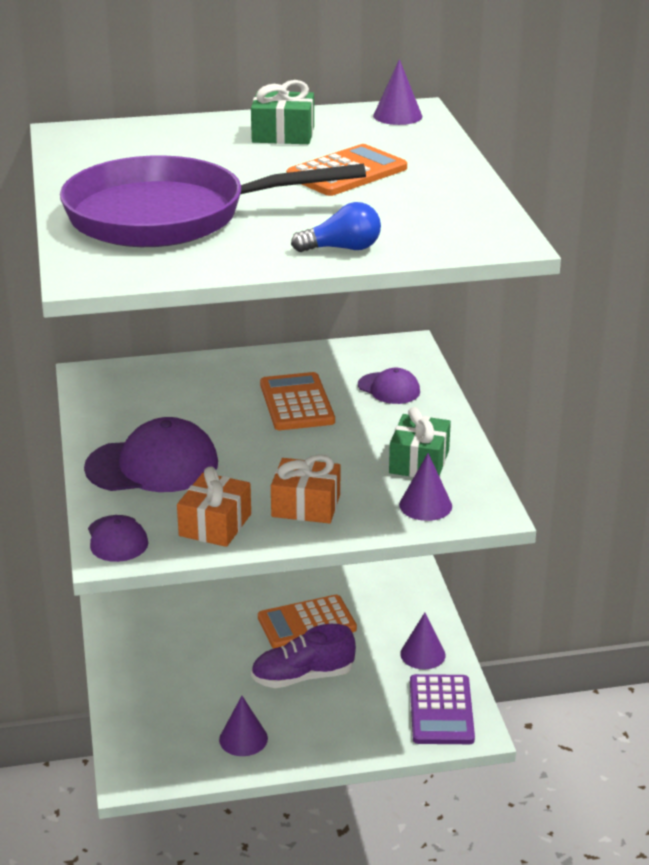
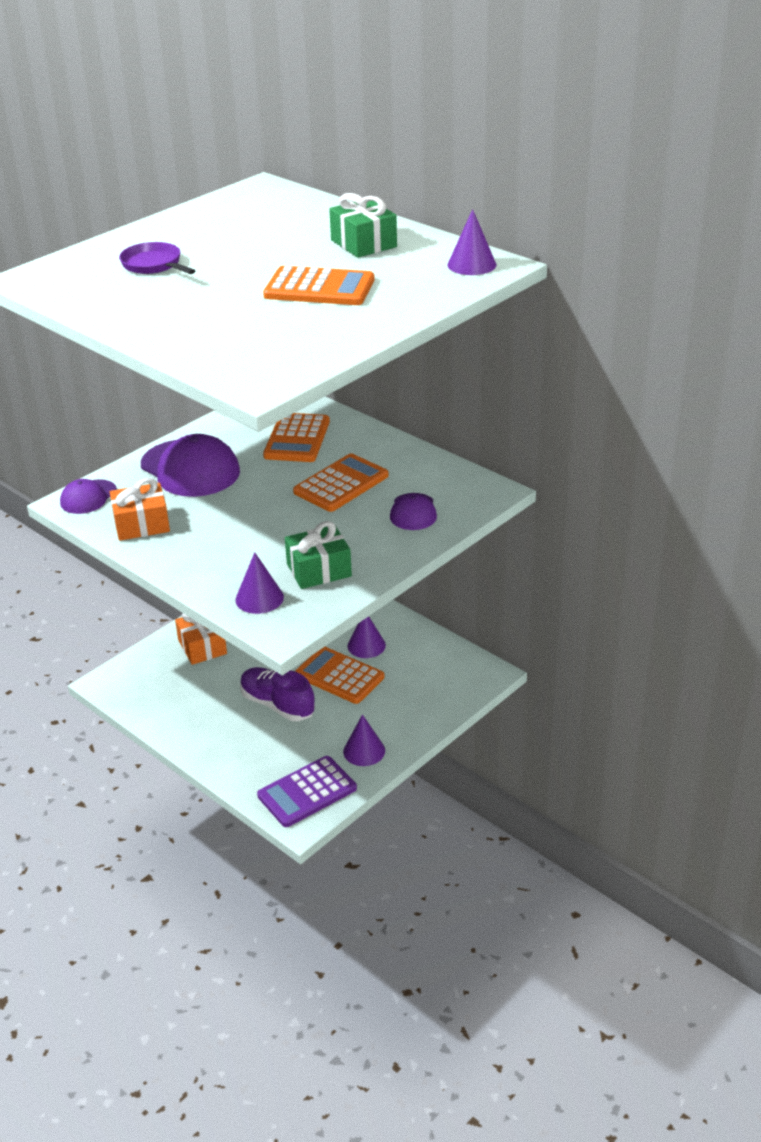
camera: 55 degrees right, 5 degrees up
(168, 216) = (154, 265): purple pan -> purple pan, size x0.41
(187, 395) = (297, 439): none -> orange calculator
(243, 739) = (186, 711): purple cone -> purple cone (366, 645)
(306, 506) = (203, 548): orange gift -> orange gift (202, 647)
(342, 248) = (168, 335): blue light bulb -> none

